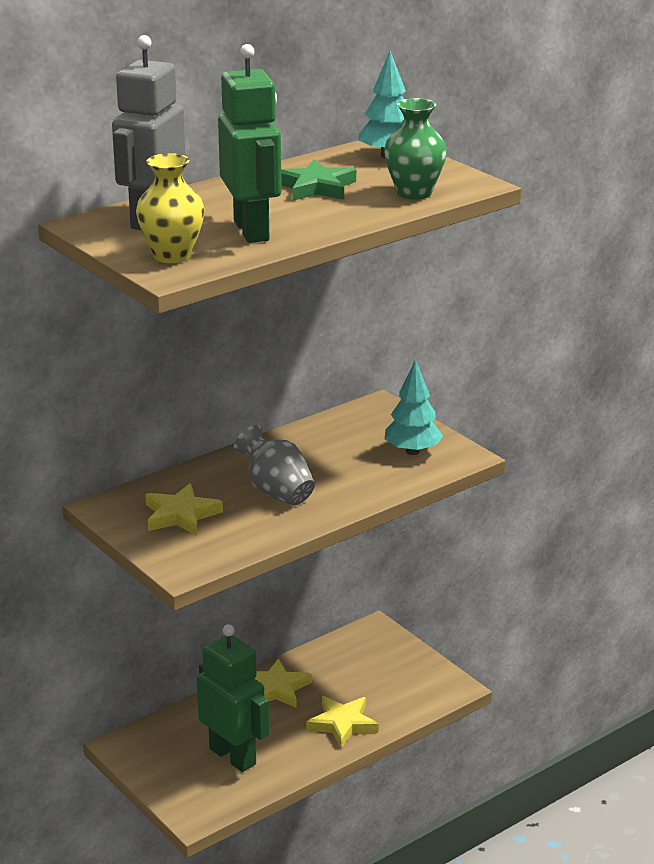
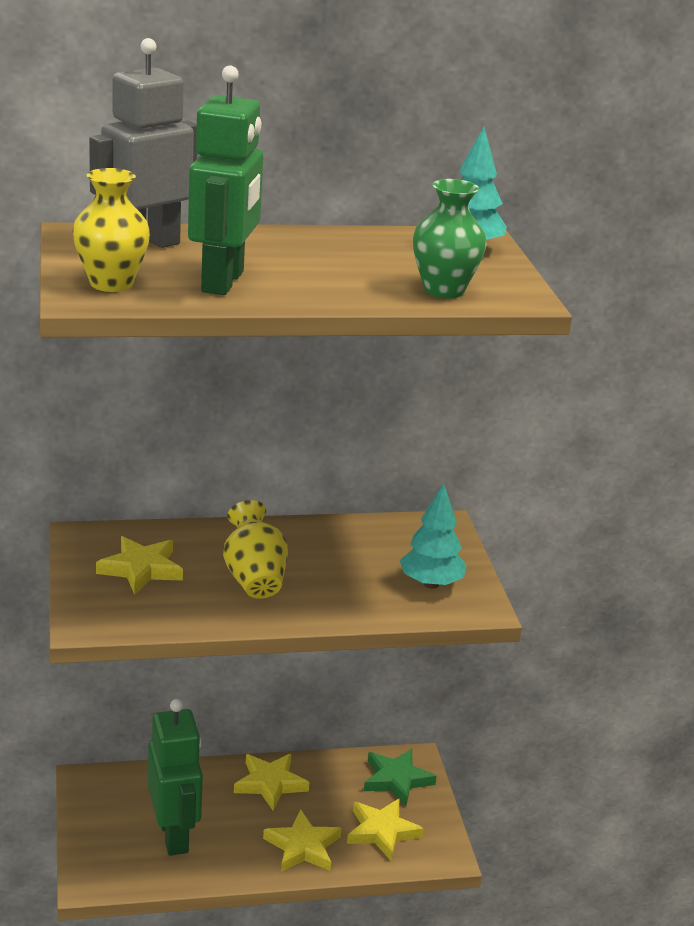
camera: 25 degrees right, 0 degrees up
(276, 491) = (254, 577): grey vase -> yellow vase
(316, 187) = (350, 258): green star -> green star (396, 780)
(393, 689) = (382, 831): none -> yellow star

